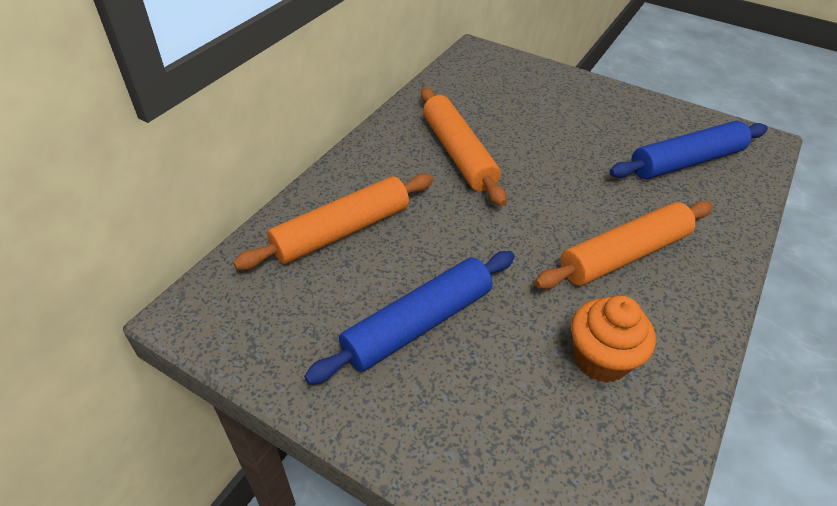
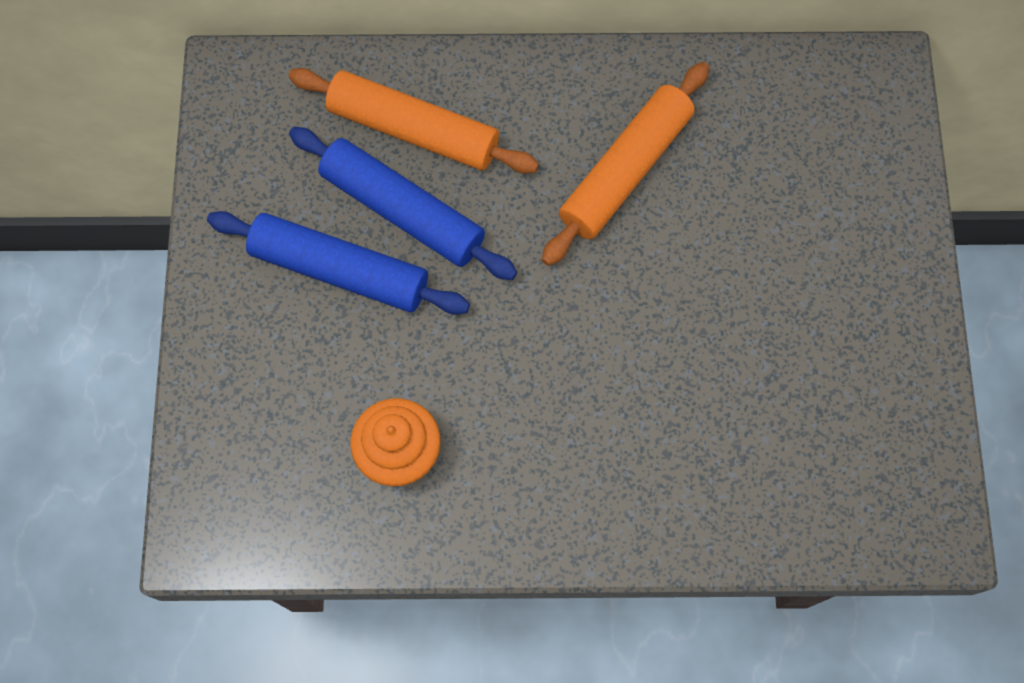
camera: 60 degrees right, 25 degrees up
(623, 254) = (567, 424): orange rolling pin -> none
(686, 162) = (806, 442): blue rolling pin -> blue rolling pin (402, 211)

